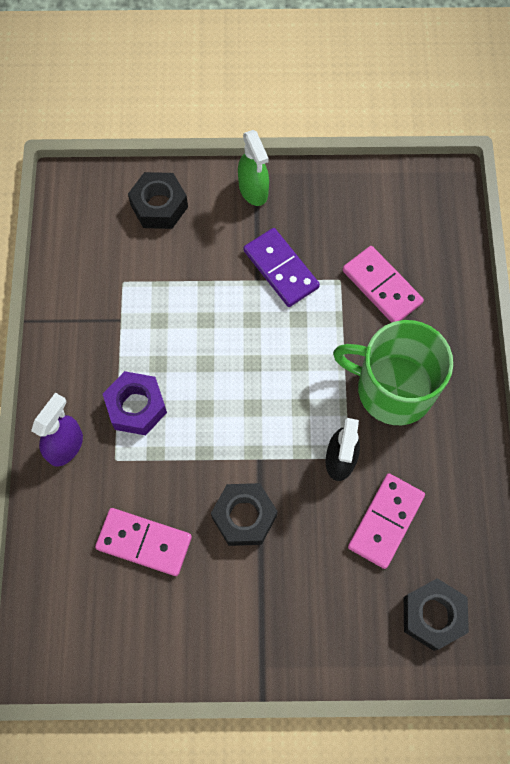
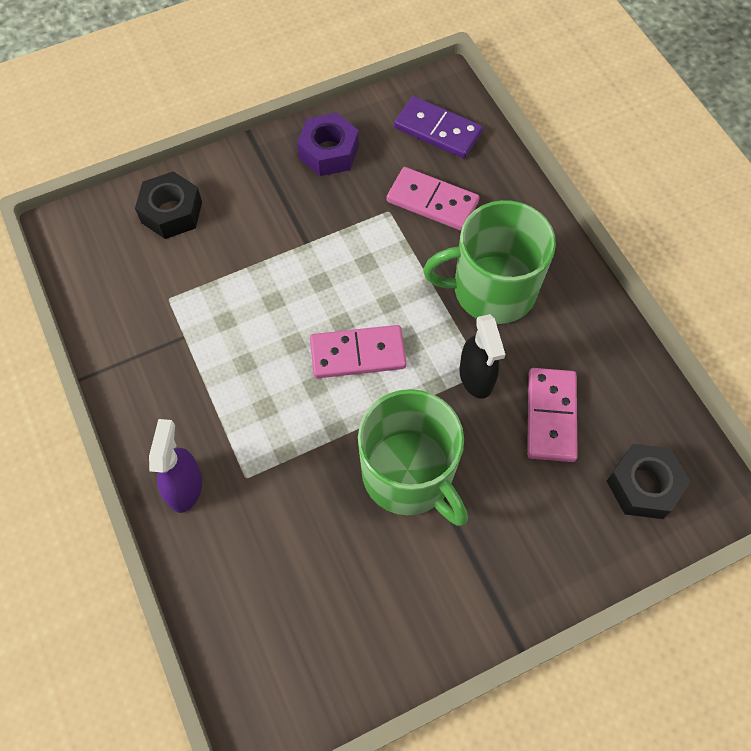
camera: 25 degrees left, 5 degrees down
(136, 407) = (242, 415): purple nut -> purple nut (329, 152)
(144, 542) = (318, 548): pink domino -> pink domino (357, 354)
(244, 517) = (409, 475): black nut -> green mug
(253, 190) = (261, 162): green spray bottle -> none
(281, 269) = (326, 223): purple domino -> purple domino (438, 130)

